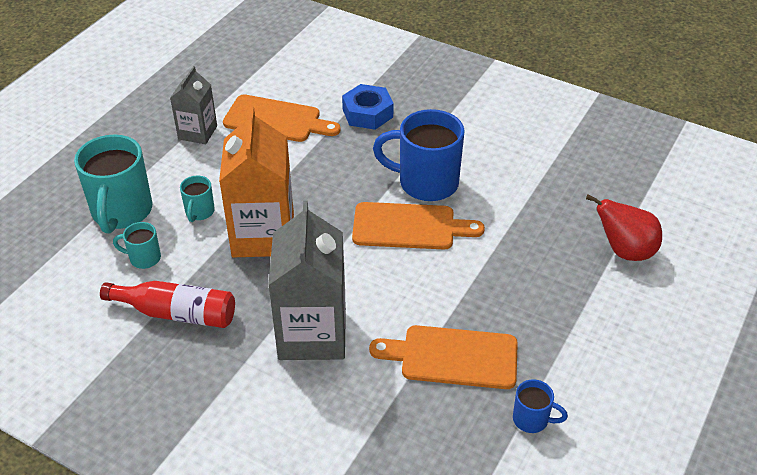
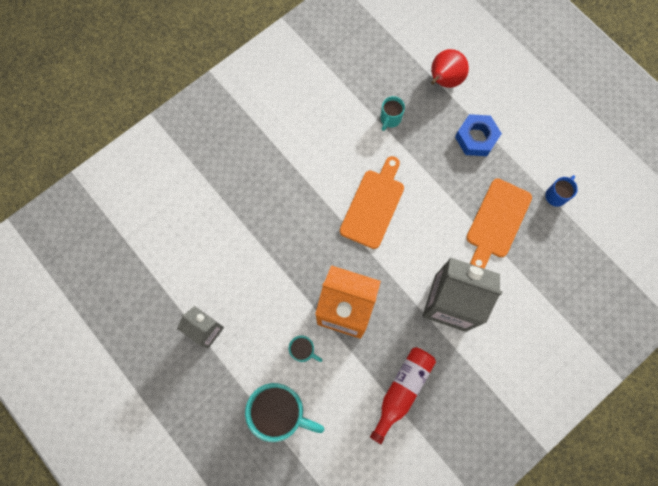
camera: 70 degrees left, 30 degrees up
(144, 258) = (338, 404): turquoise mug -> turquoise mug (390, 119)
(276, 120) = (215, 263): orange cutting board -> none
(367, 113) = (236, 190): blue nut -> blue nut (476, 138)
(425, 183) = (333, 177): blue mug -> none

